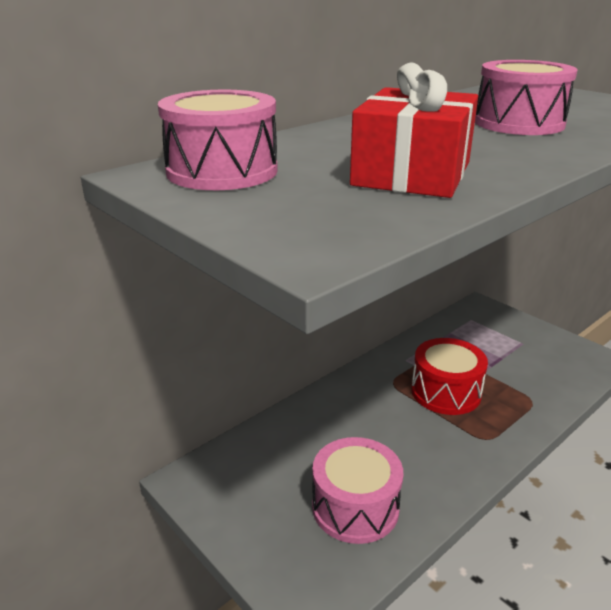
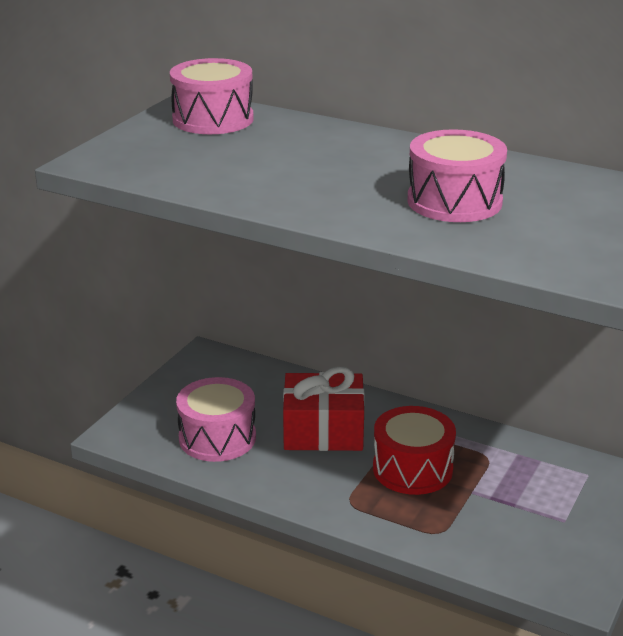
camera: 70 degrees right, 0 degrees up
(412, 174) = (248, 172): red gift -> red gift (323, 431)

